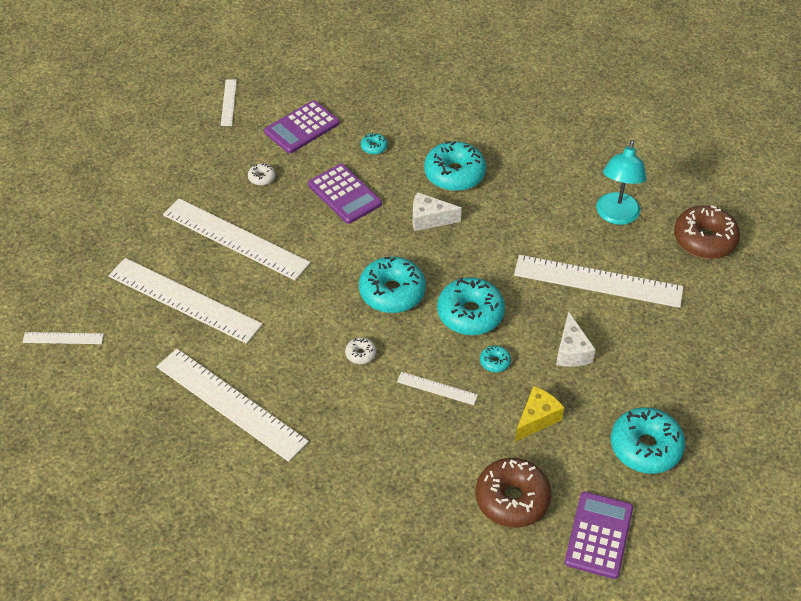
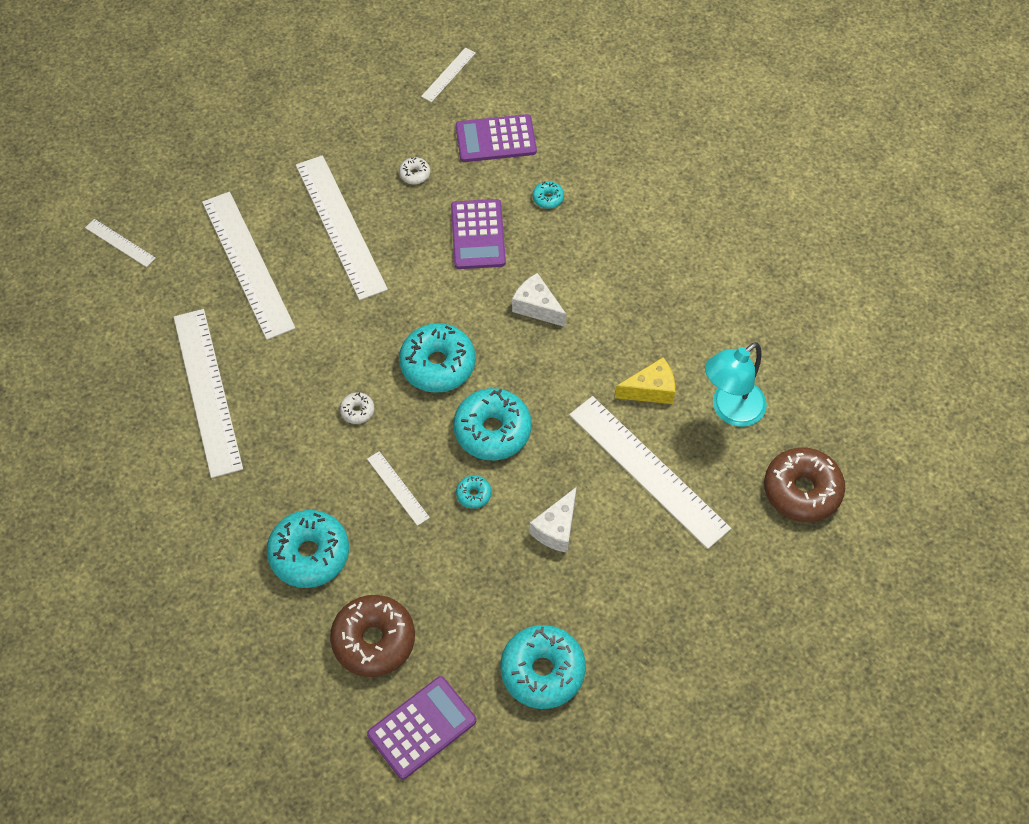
camera: 35 degrees right, 10 degrees up
(454, 174) = (603, 271): turquoise donut -> turquoise donut (309, 554)
(536, 419) = (463, 576): yellow cheese -> yellow cheese (650, 390)

